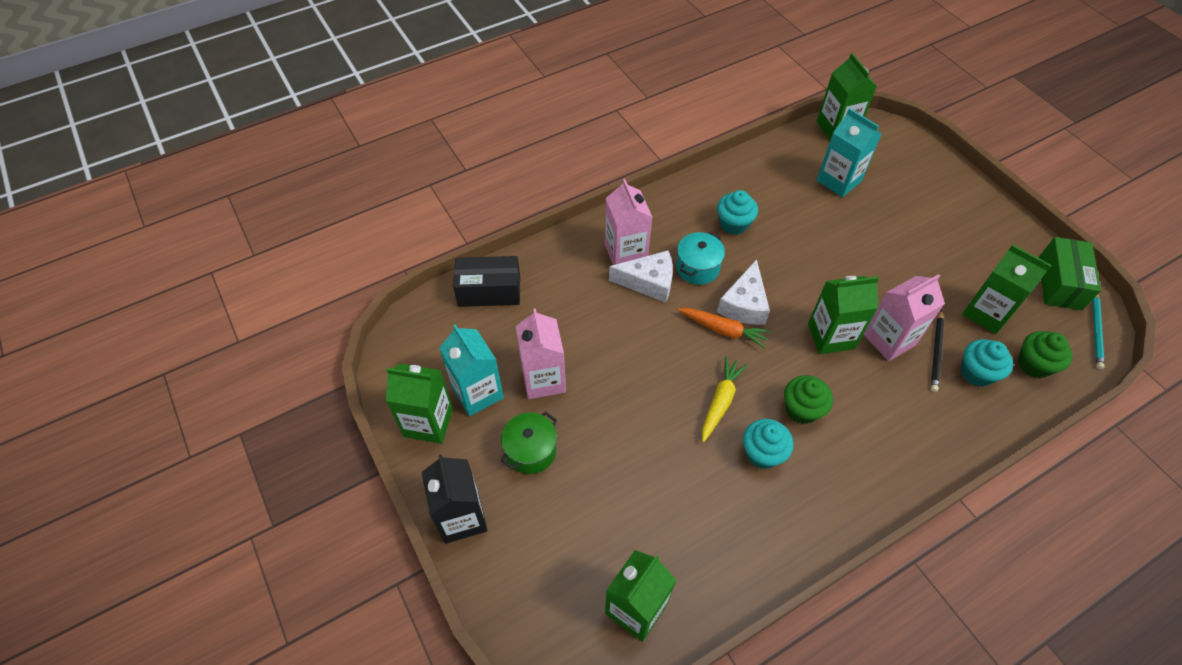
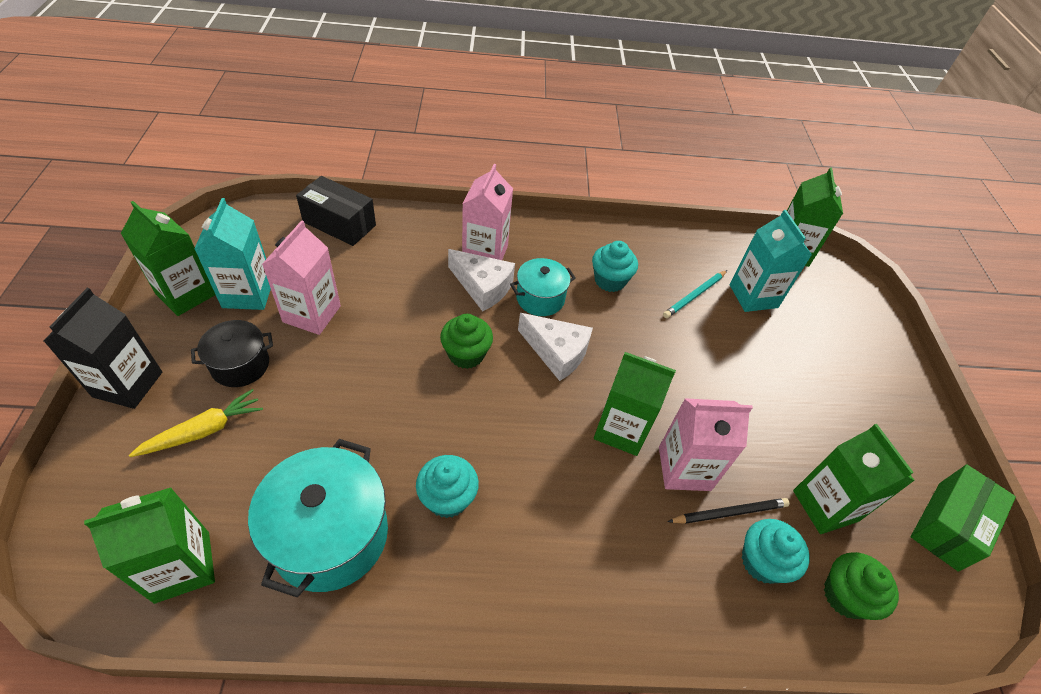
camera: 25 degrees right, 5 degrees down
(531, 451) = (240, 365): green pot -> black pot
(711, 525) = (330, 535): none -> turquoise pot
(720, 401) = (451, 424): yellow carrot -> yellow carrot (204, 431)
(723, 330) = (515, 363): orange carrot -> none
(744, 304) = (557, 352): white cheese -> white cheese turned 105 degrees counterclockwise
(802, 409) = (527, 481): green cupcake -> green cupcake (466, 354)
(936, 352) = (730, 512): black pencil -> black pencil turned 150 degrees counterclockwise
(1096, 331) = (961, 606): turquoise pencil -> turquoise pencil (694, 295)

